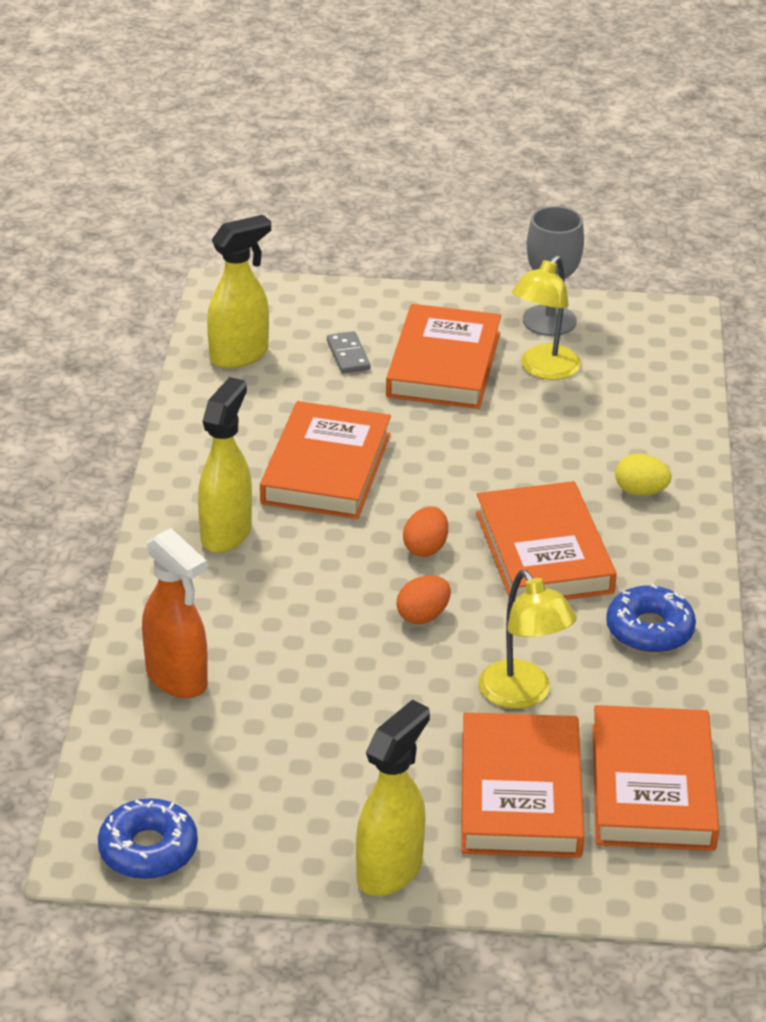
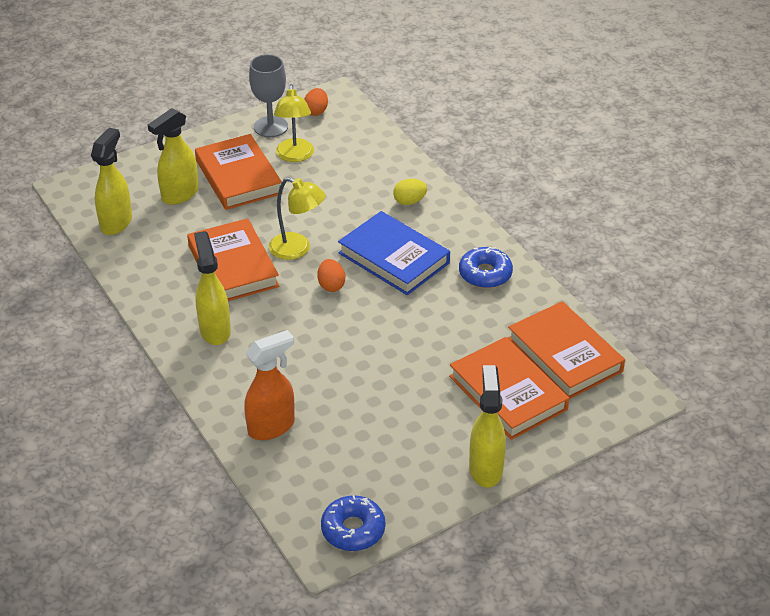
camera: 35 degrees left, 5 degrees up
(177, 679) = (272, 427): orange spray bottle -> orange spray bottle turned 45 degrees counterclockwise
(348, 355) = (179, 195): grey domino -> yellow spray bottle
(423, 616) = (367, 323): orange egg -> orange egg (316, 111)
(522, 695) = (458, 340): yellow lamp -> yellow lamp (297, 249)
(544, 552) = (394, 258): orange book -> blue book

